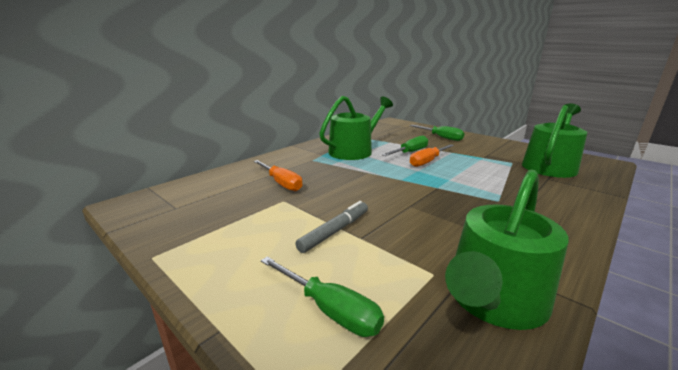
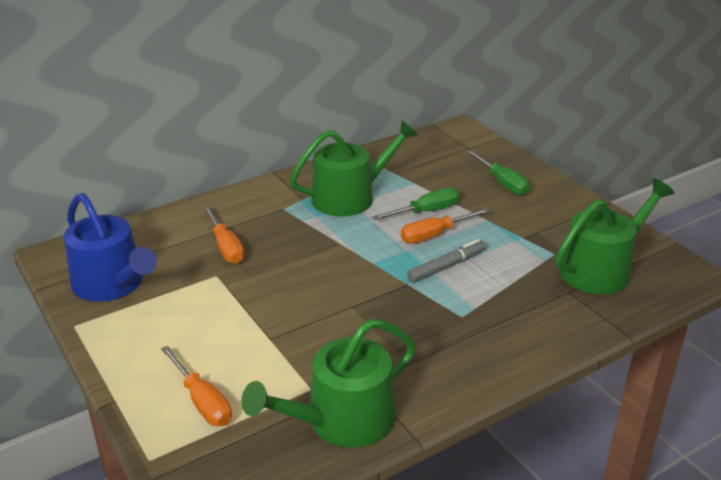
camera: 15 degrees right, 10 degrees up
(188, 218) = (112, 284): none -> blue watering can
(329, 310) = (202, 401): green screwdriver -> orange screwdriver
(335, 231) = (249, 326): grey marker -> grey marker (446, 266)

